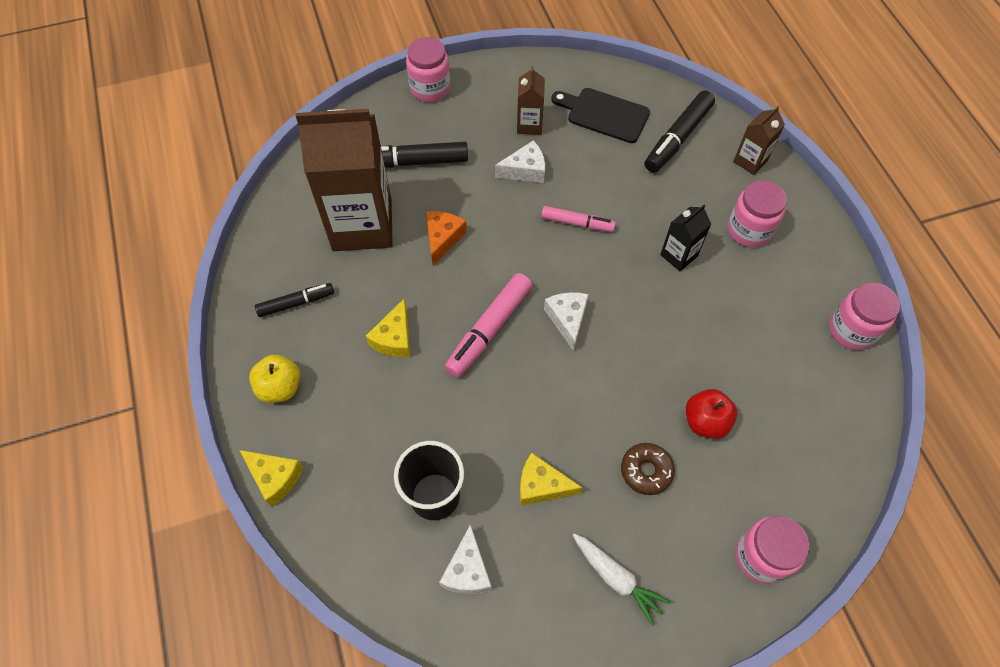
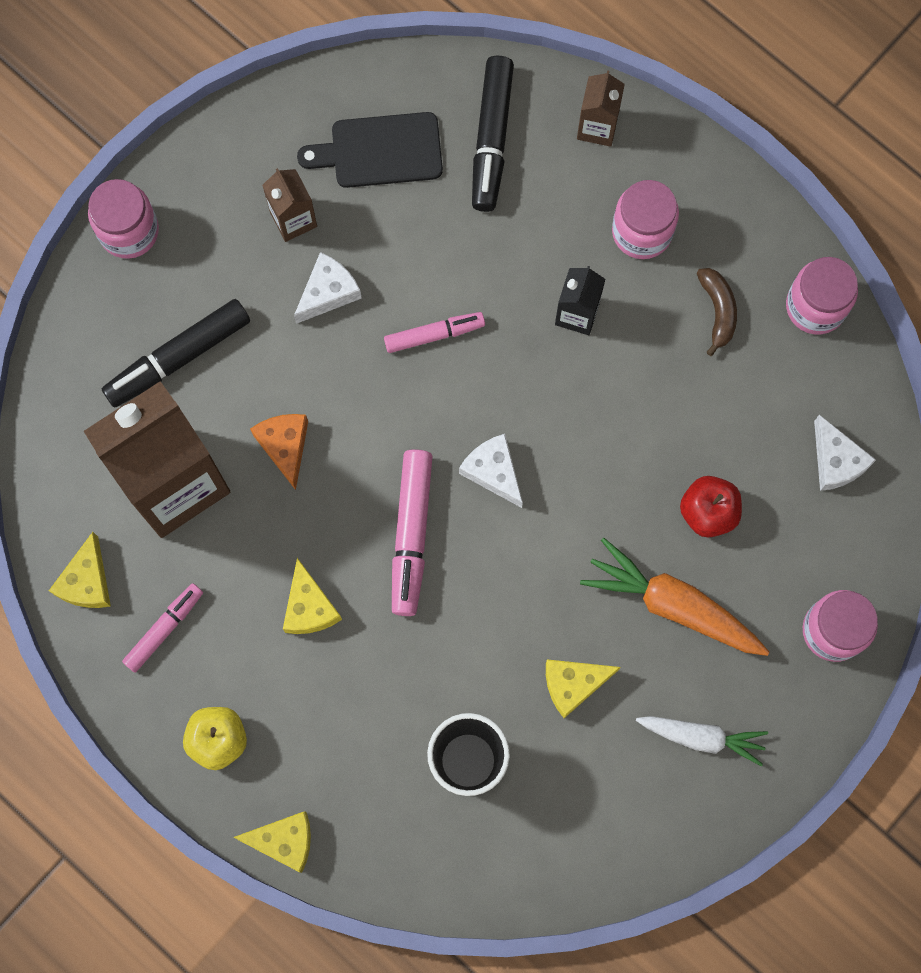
camera: 30 degrees left, 15 degrees up
(271, 252) = (87, 581): none -> yellow cheese
(296, 303) = (164, 629): black marker -> pink marker
(467, 570) = (548, 817): white cheese -> white cheese (835, 461)
(646, 471) = (673, 605): brown donut -> orange carrot
(778, 299) = (718, 311): none -> brown banana

